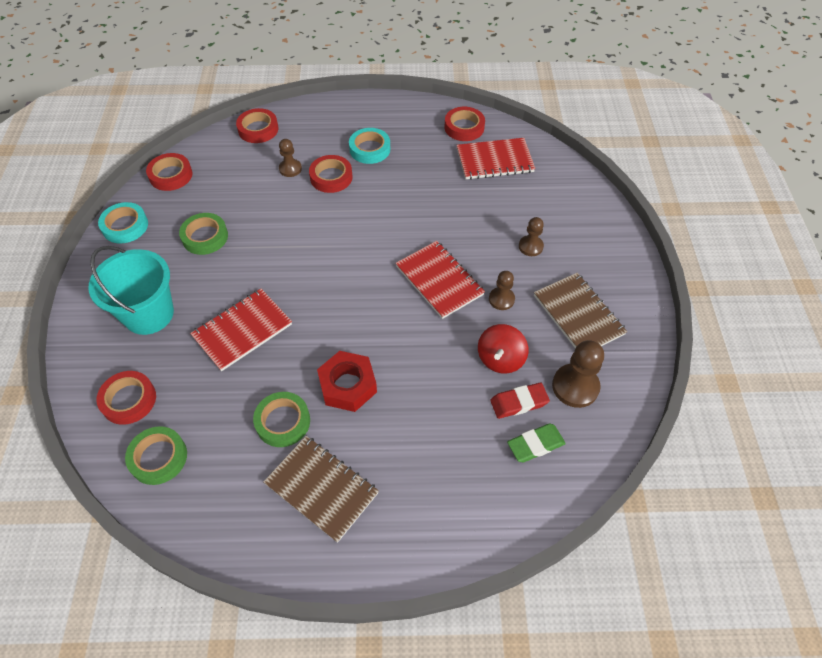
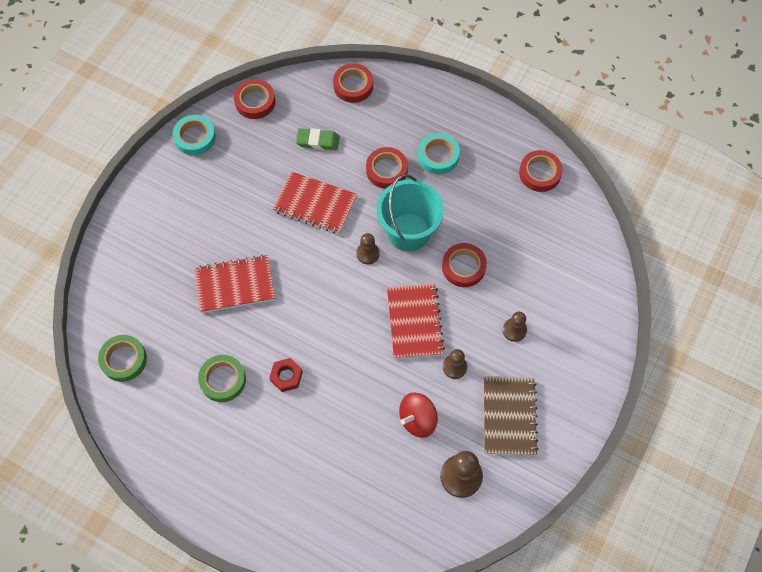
camera: 30 degrees right, 10 degrees up
(129, 400) = (125, 301): red tape -> red tape (463, 267)
(149, 314) = (173, 232): turquoise bucket -> turquoise bucket (408, 232)
(205, 237) = (251, 180): green tape -> none
(290, 169) = (357, 143): brown pawn -> brown pawn (368, 253)
(321, 488) = (221, 448): brown notebook -> none
(348, 385) = (286, 376): red nut -> red nut, size x0.63
(494, 160) = (543, 224): red notebook -> red notebook (315, 204)
(519, 402) = (407, 464): red eraser -> none
(535, 445) = (396, 505): green eraser -> green eraser (318, 141)

